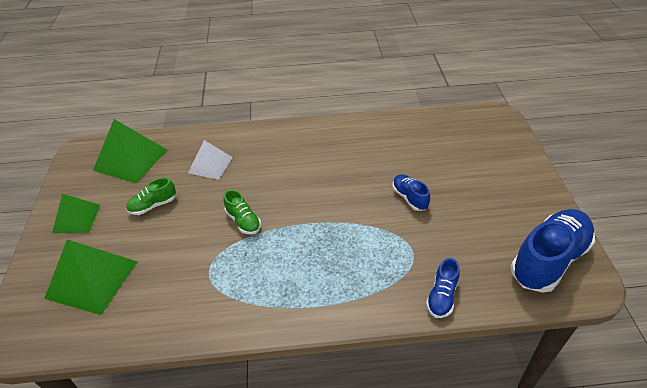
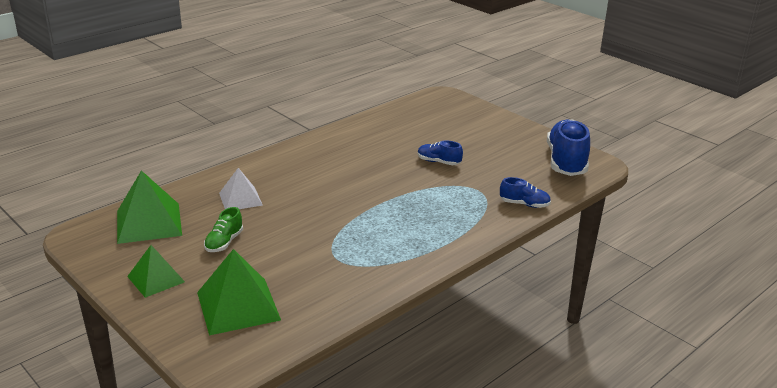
camera: 40 degrees left, 15 degrees down
(243, 221) = (325, 221): green shoe -> none
(442, 296) = (524, 204): blue shoe -> blue shoe turned 60 degrees counterclockwise

